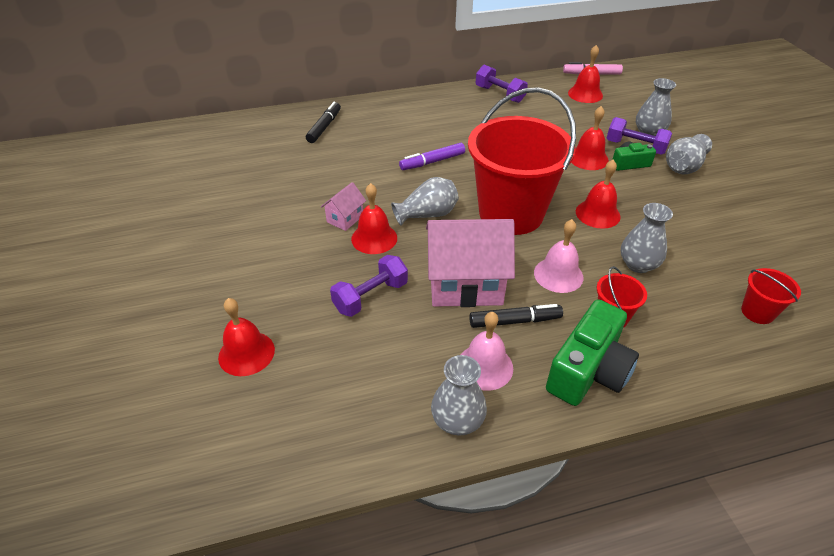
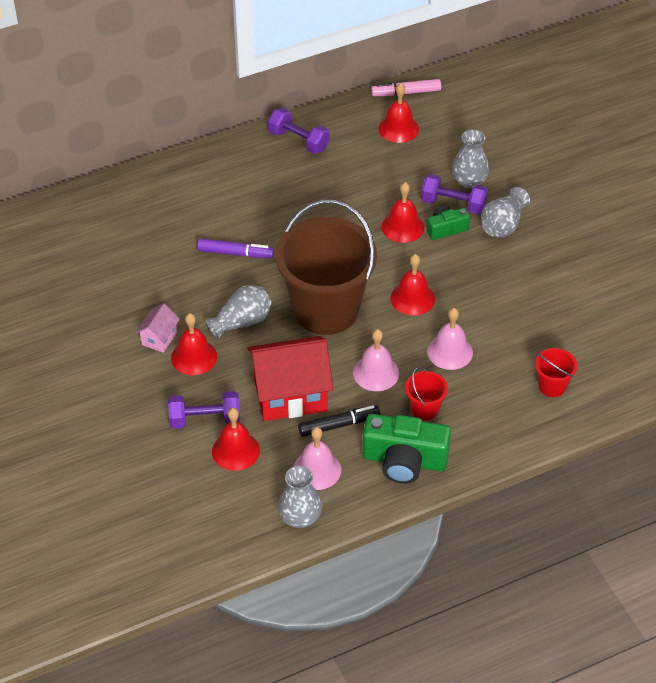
camera: 10 degrees left, 5 degrees up
(246, 353) = (108, 488): red bell -> red bell (235, 450)
(324, 127) = (103, 218): black marker -> none
(371, 296) = (205, 419): purple dumbbell -> purple dumbbell turned 45 degrees clockwise
(432, 162) = (235, 253): purple marker -> purple marker turned 135 degrees counterclockwise
(465, 285) = (290, 395): pink house -> red house
(511, 213) = (326, 309): red bucket -> brown bucket
(588, 370) = (404, 460): green camera -> green camera turned 75 degrees clockwise
(638, 264) = (450, 351): grey vase -> pink bell

